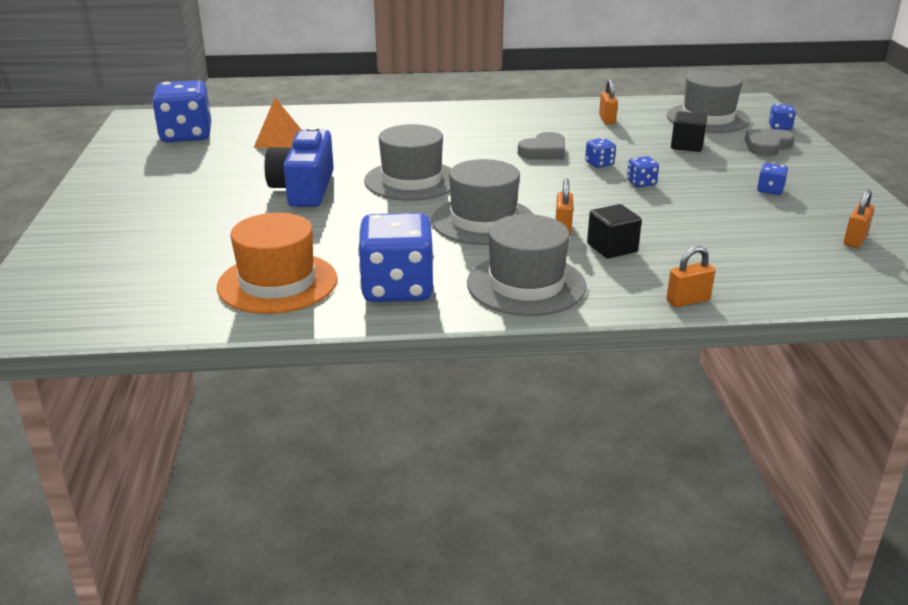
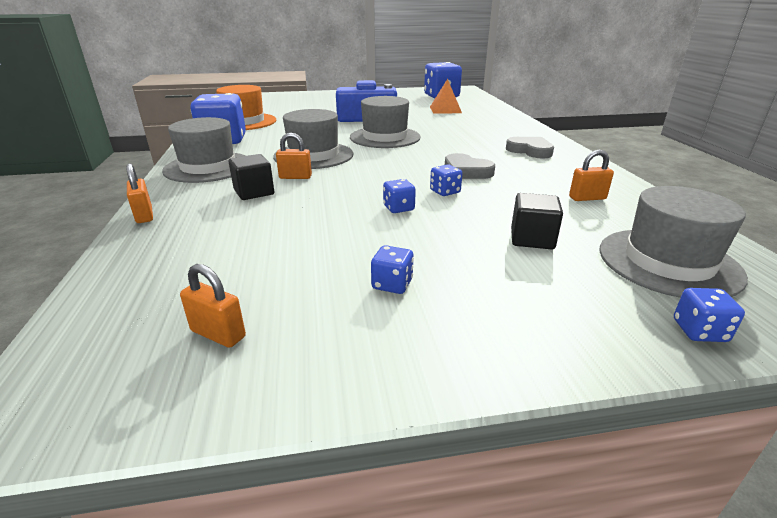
camera: 85 degrees right, 0 degrees up
(767, 146) = (579, 303): grey heart -> grey heart (530, 151)

